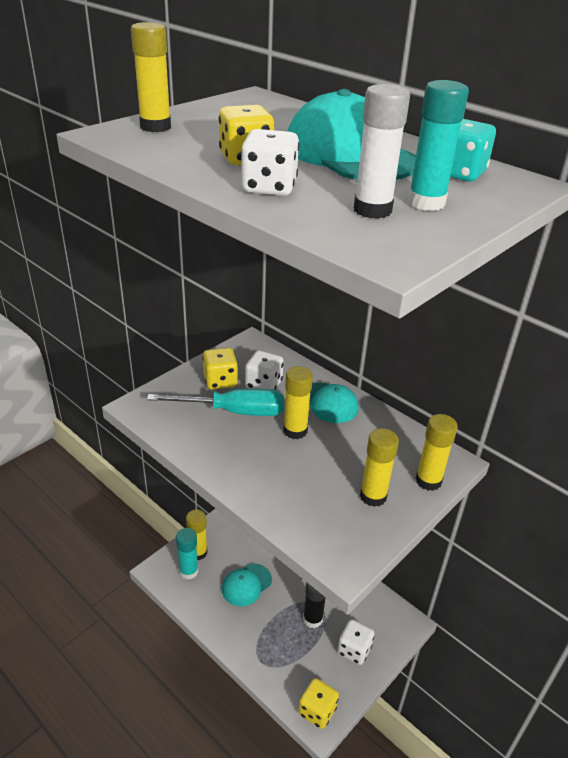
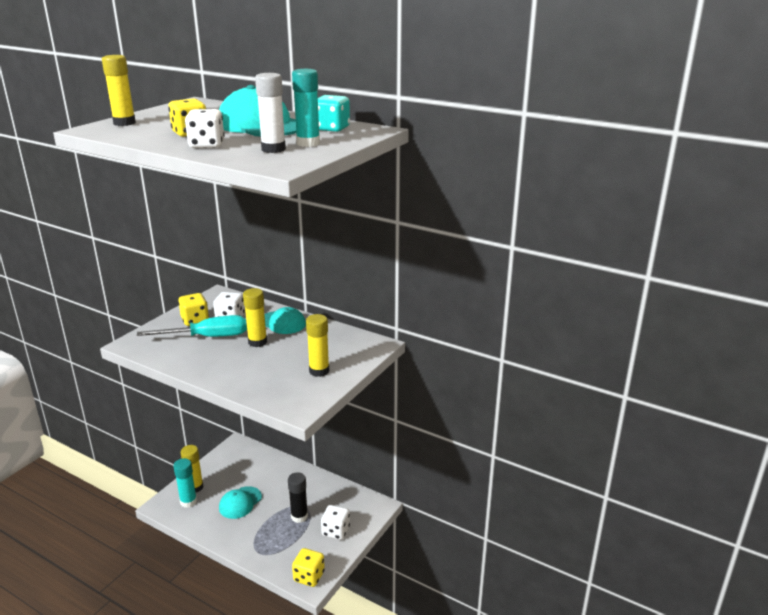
camera: 10 degrees left, 10 degrees down
(428, 481) = (360, 357): yellow glue stick -> none

